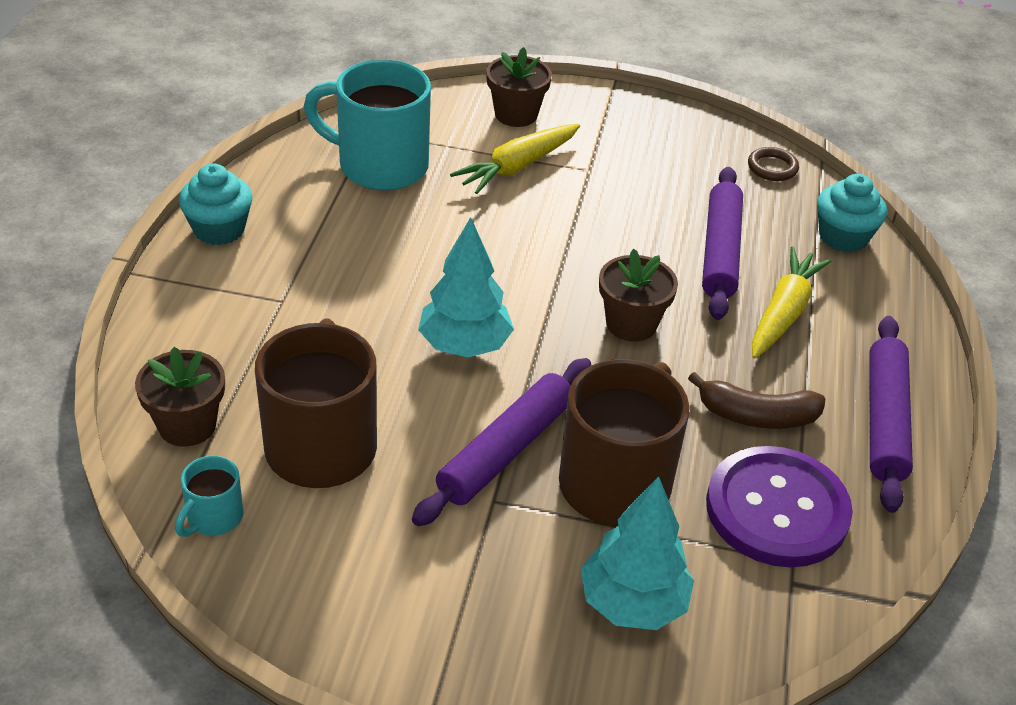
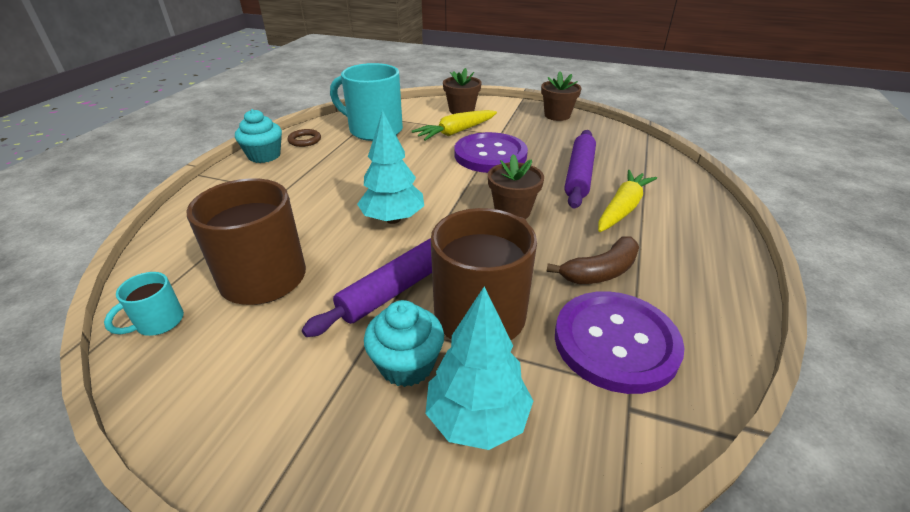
camera: 10 degrees right, 5 degrees down
(187, 425) = (179, 259): brown flower pot -> brown flower pot (557, 115)
(581, 216) = (490, 155): none -> purple button
(757, 416) = (600, 272): brown banana -> brown banana turned 45 degrees counterclockwise
(772, 167) = (615, 135): brown ring -> brown ring (305, 140)
(843, 237) = (663, 169): turquoise cupcake -> turquoise cupcake (406, 364)
(885, 420) = (704, 279): purple rolling pin -> none

